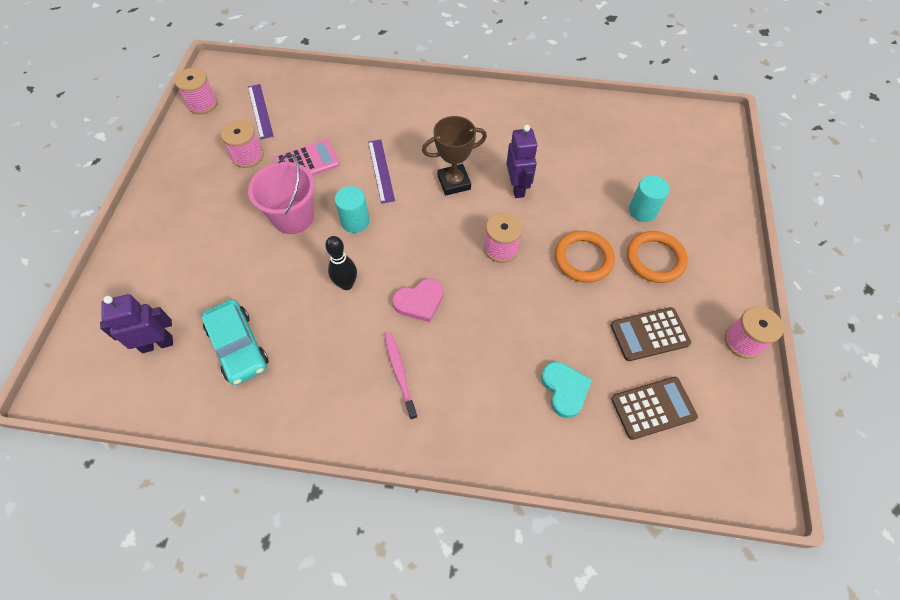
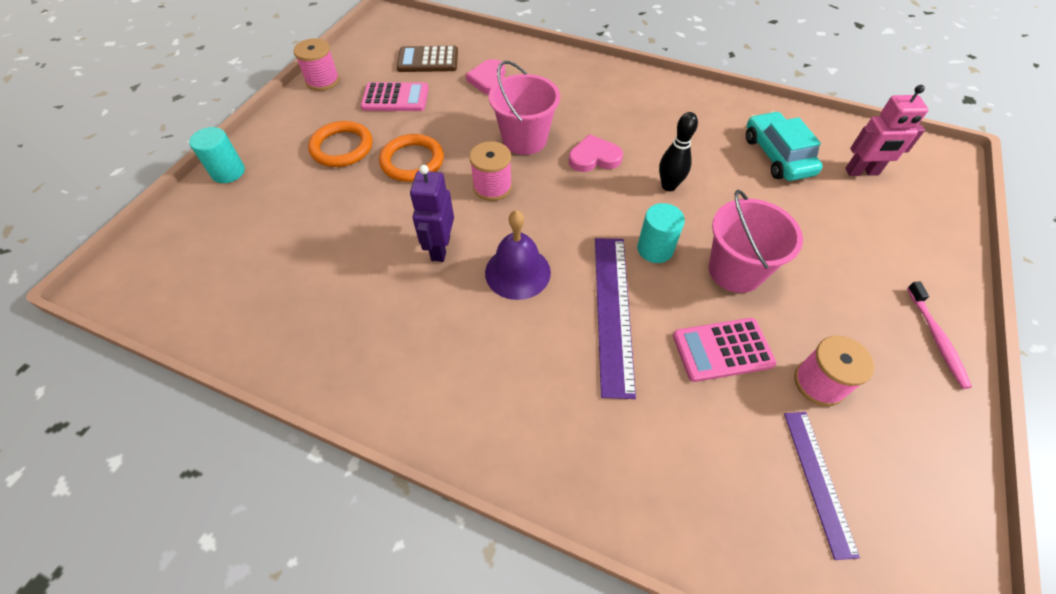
camera: 165 degrees left, 5 degrees down
(157, 344) = (862, 172): purple robot -> pink robot
(202, 104) = (941, 531): pink spool -> none
(381, 170) = (613, 311): purple ruler -> purple ruler, size x1.58
(400, 373) = (623, 112): pink toothbrush -> pink toothbrush (936, 338)
(454, 182) = (517, 272): brown trophy -> purple bell
(492, 308) = (524, 139): none -> pink bucket
(564, 389) = (489, 80): turquoise heart -> pink heart
(642, 211) = (315, 192): turquoise cylinder -> turquoise cylinder (228, 172)
(649, 334) = (395, 98): brown calculator -> pink calculator

